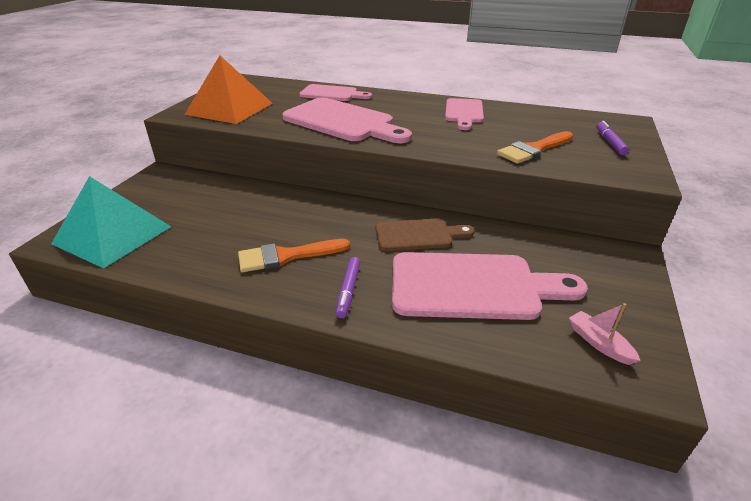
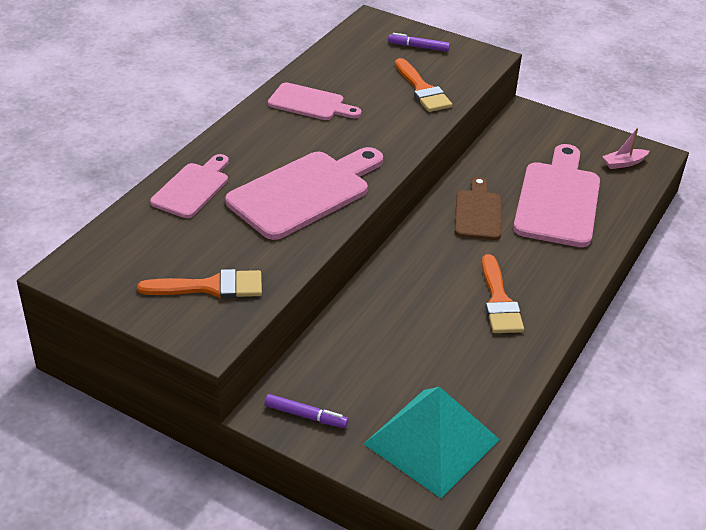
camera: 80 degrees left, 5 degrees up
(229, 108) = (210, 287): orange pyramid -> orange brush
(348, 291) = (556, 267): purple marker -> purple marker (306, 415)

